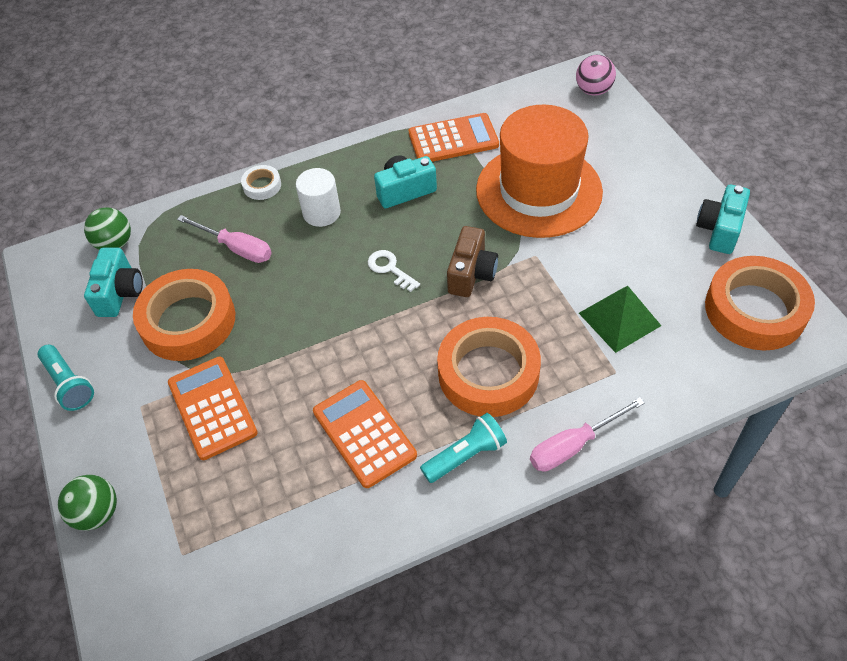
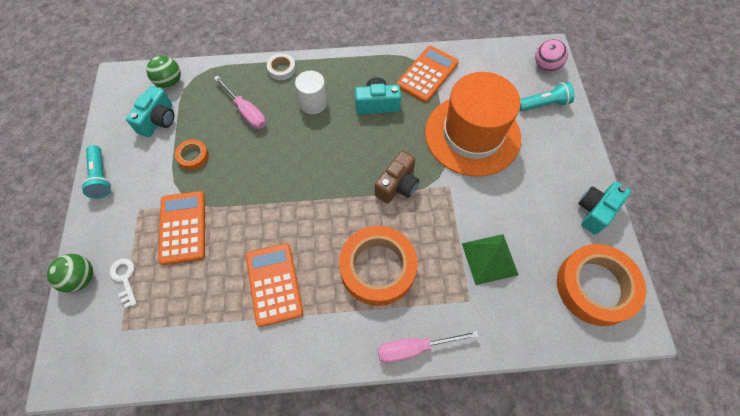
camera: 15 degrees right, 10 degrees up
(188, 321) = (193, 156): orange tape -> orange tape, size x0.45
(390, 269) = (342, 162): white key -> white key (124, 278)
(453, 139) = (427, 74): orange calculator -> orange calculator turned 60 degrees counterclockwise
(466, 455) = (336, 327): turquoise flashlight -> turquoise flashlight (544, 104)

